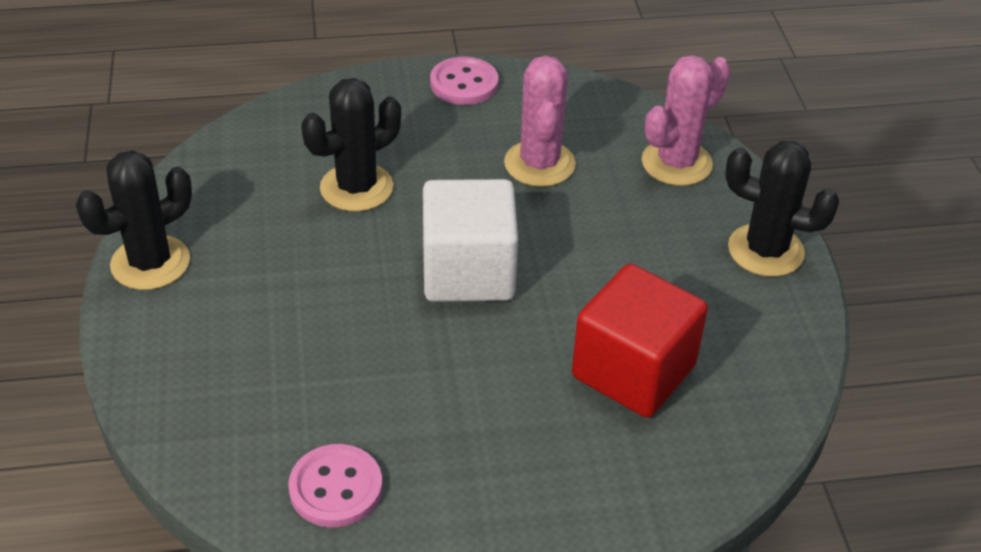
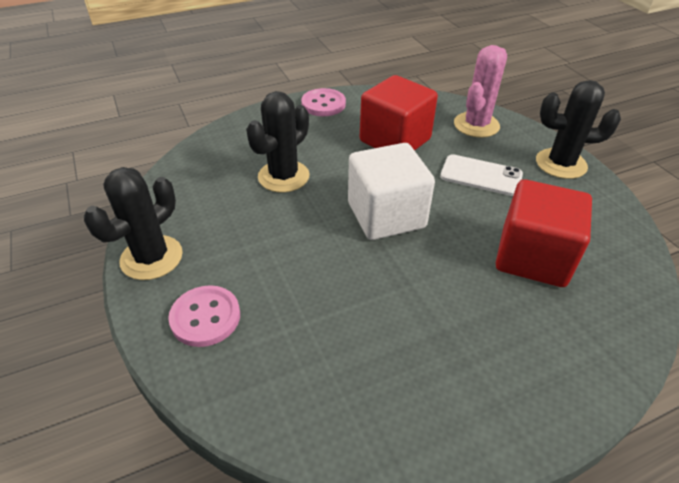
camera: 15 degrees left, 0 degrees up
(336, 488) = (371, 404): pink button -> pink button (205, 317)
(539, 164) = (395, 140): pink cactus -> red cube
(634, 244) = (481, 176): none -> white phone

